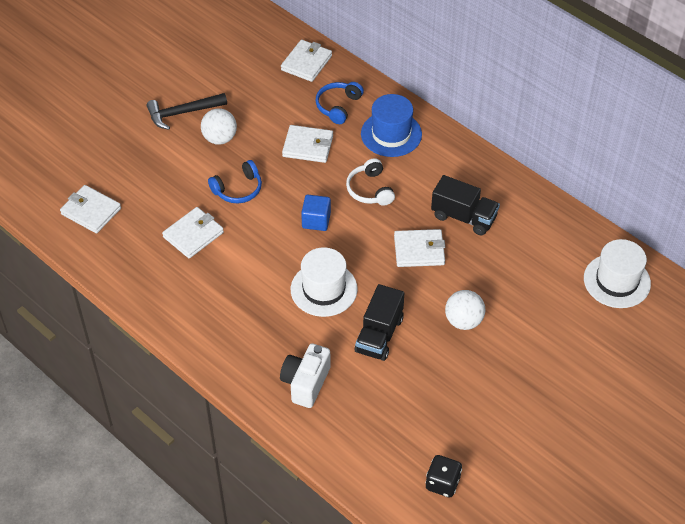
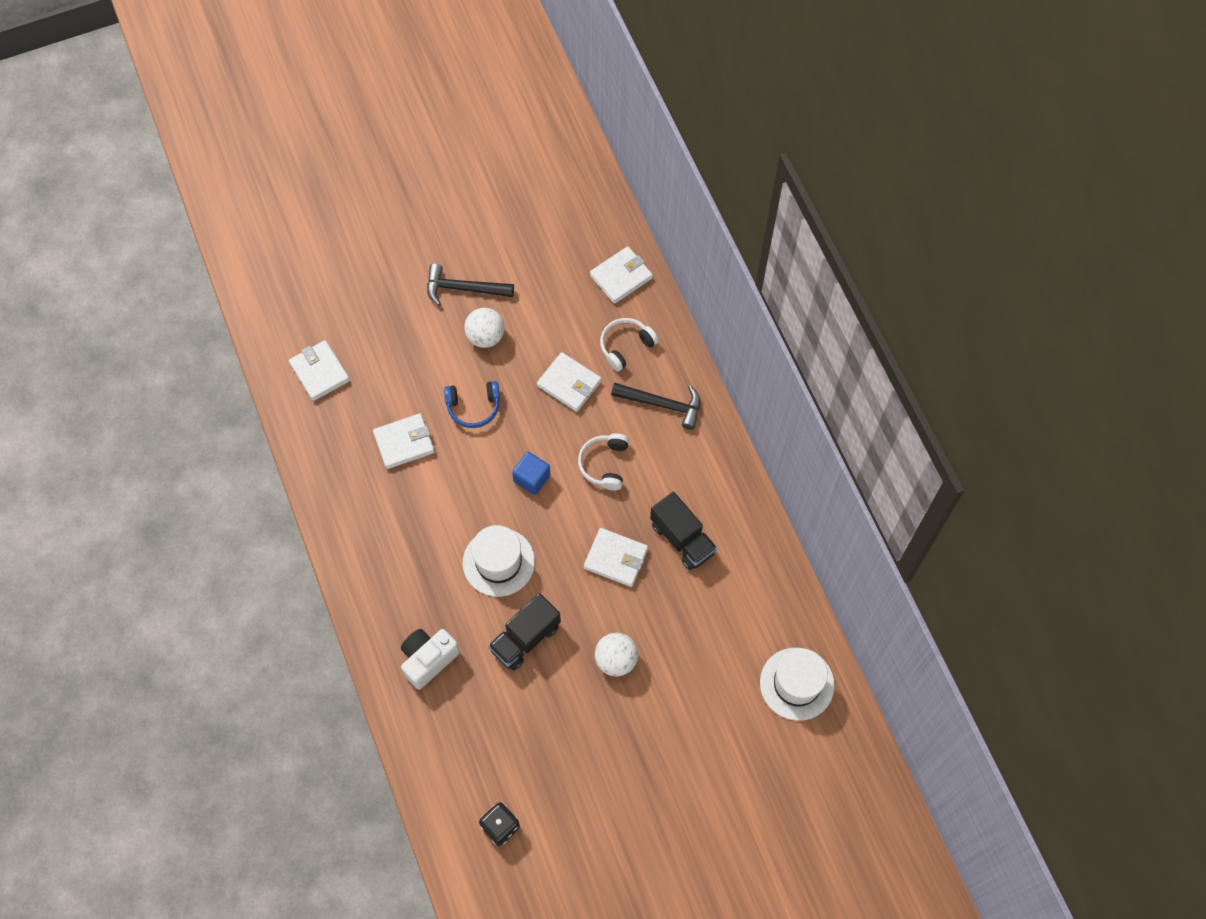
camera: 25 degrees right, 15 degrees up
(338, 106) = (626, 346): blue headphones -> white headphones
(391, 134) = (662, 404): blue hat -> black hammer

